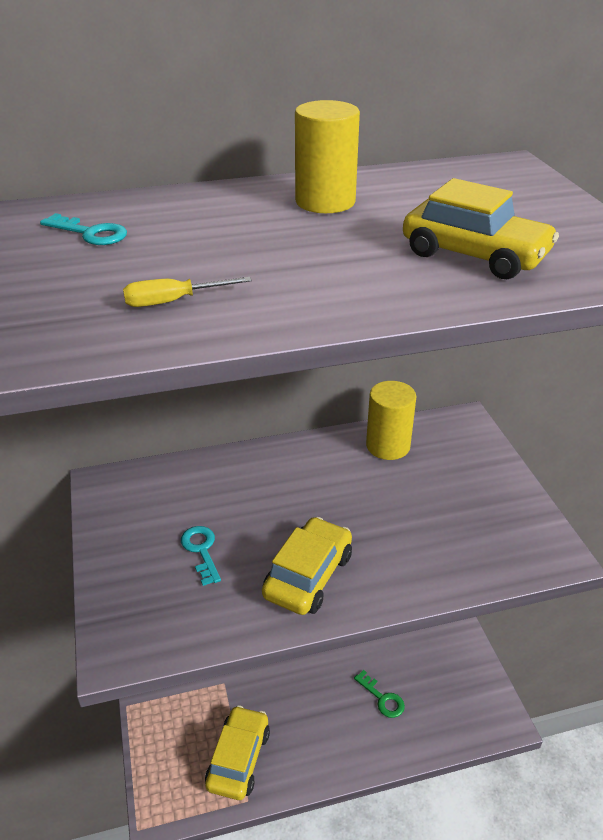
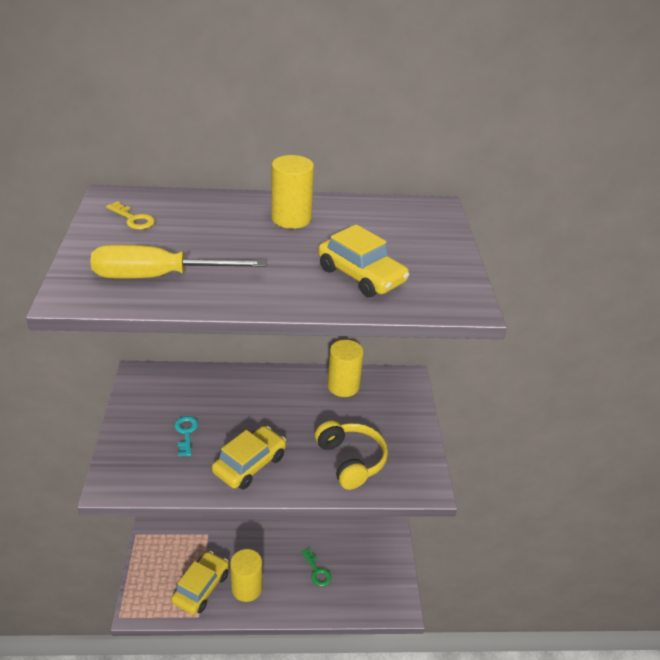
camera: 10 degrees right, 0 degrees up
(90, 233) = (133, 219): turquoise key -> yellow key
(173, 301) = (159, 277): yellow screwdriver -> yellow screwdriver, size x2.18
(299, 744) = (247, 588): none -> yellow cylinder
(442, 541) = (350, 460): none -> yellow headphones

